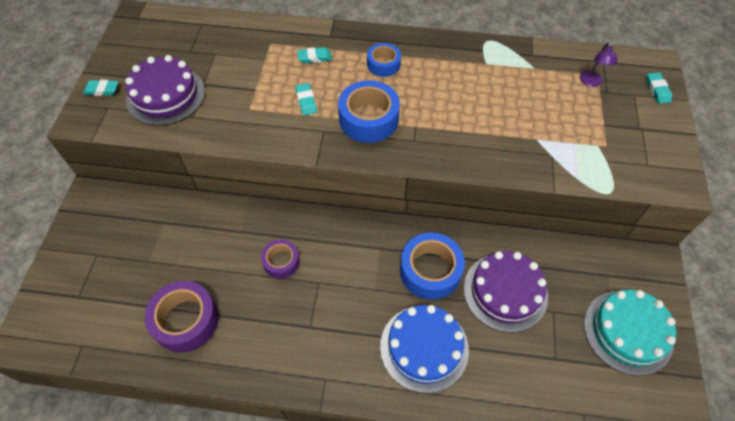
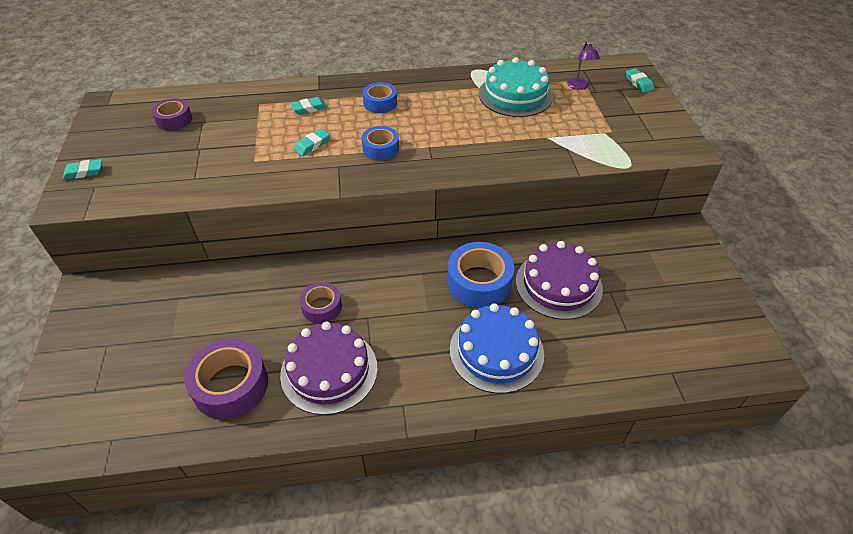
camera: 15 degrees left, 10 degrees down
(165, 95) = (158, 165): purple cake -> purple cake (329, 370)
(190, 47) = (174, 120): none -> purple tape
(306, 101) = (312, 145): turquoise eraser -> turquoise eraser turned 75 degrees clockwise
(368, 119) = (381, 149): blue tape -> blue tape, size x0.60
(627, 332) = (684, 293): turquoise cake -> turquoise cake (515, 95)

